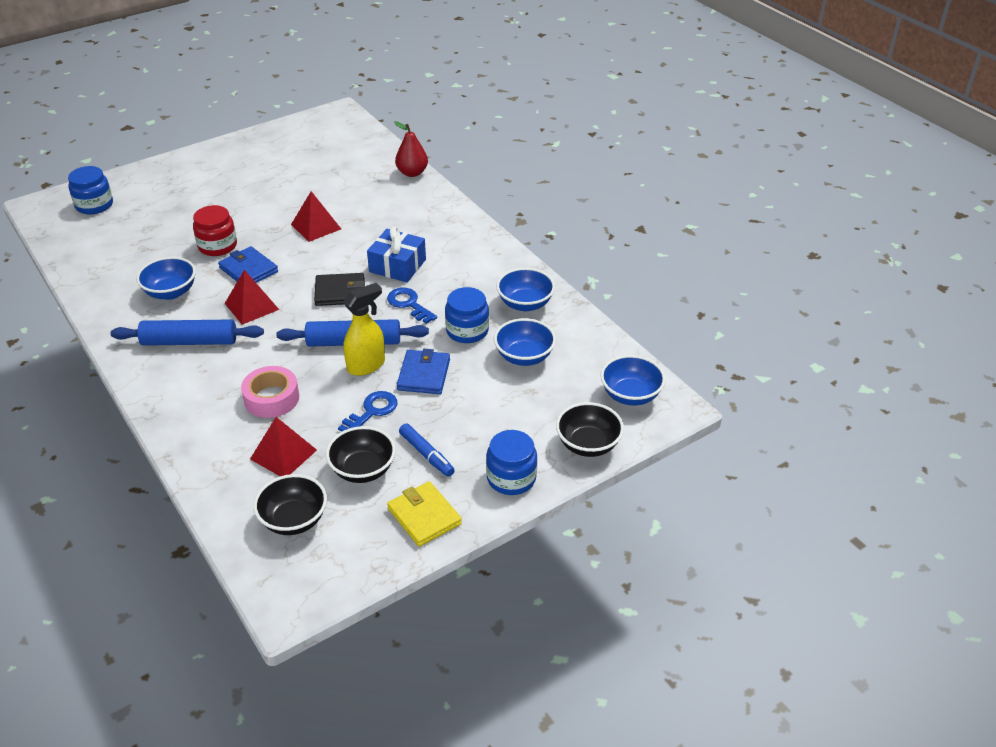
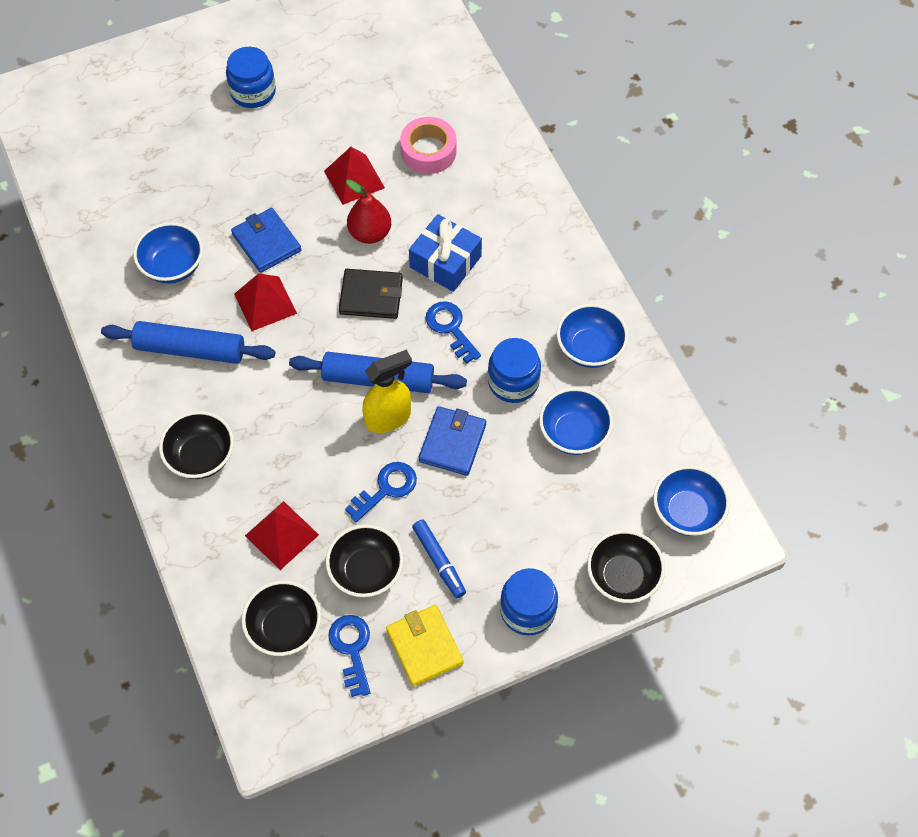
camera: 10 degrees right, 20 degrees up
(94, 205) = (89, 103): blue jar -> blue jar (253, 92)
(205, 410) = (201, 457): none -> black bowl
(217, 246) = (232, 196): red jar -> none
(271, 398) = (276, 451): pink tape -> pink tape (428, 151)
(358, 527) = (352, 649): none -> blue key
(412, 173) = (486, 98): red pear -> red pear (370, 233)

